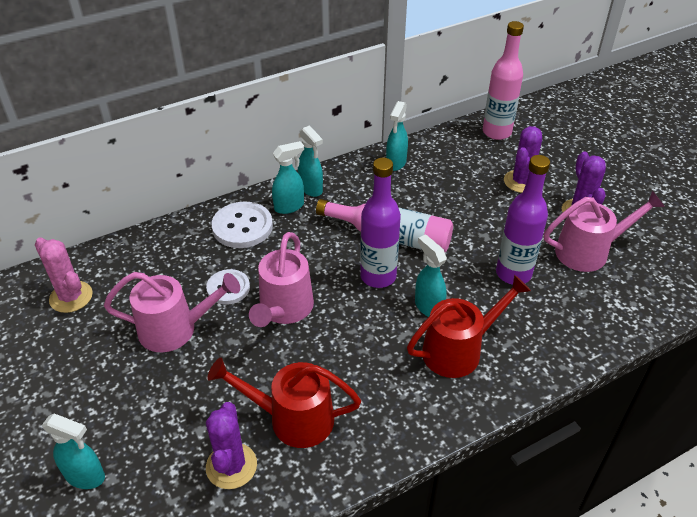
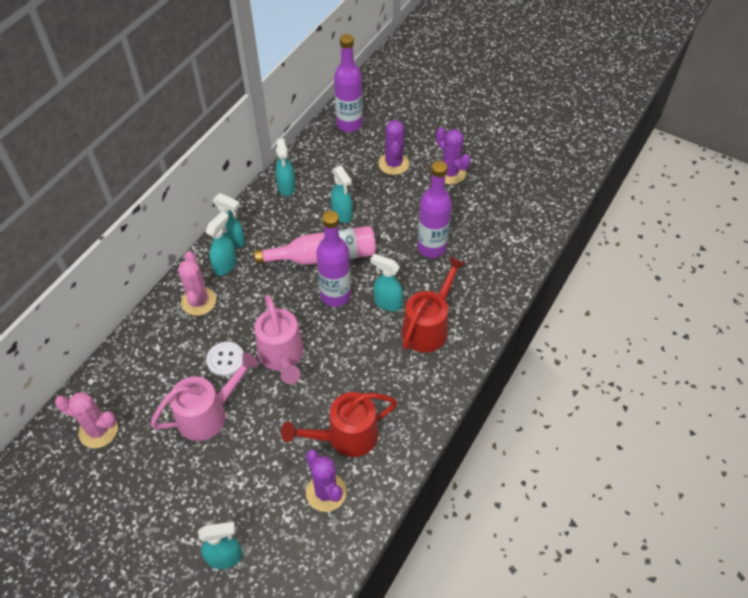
camera: 30 degrees left, 10 degrees up
(242, 227) = (199, 301): white button -> pink cactus
(435, 206) = (342, 214): none -> turquoise spray bottle
(496, 132) = (349, 124): pink bottle -> purple bottle
(589, 251) = (473, 205): pink watering can -> none

